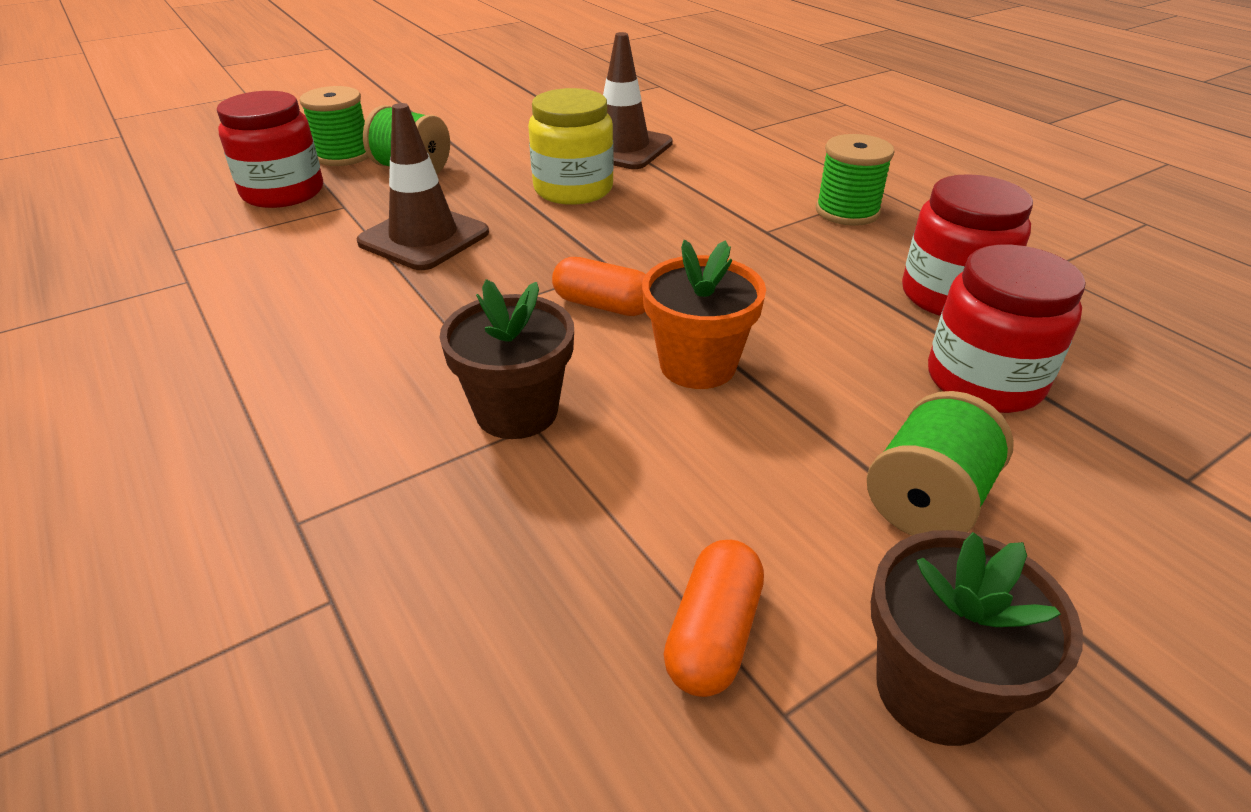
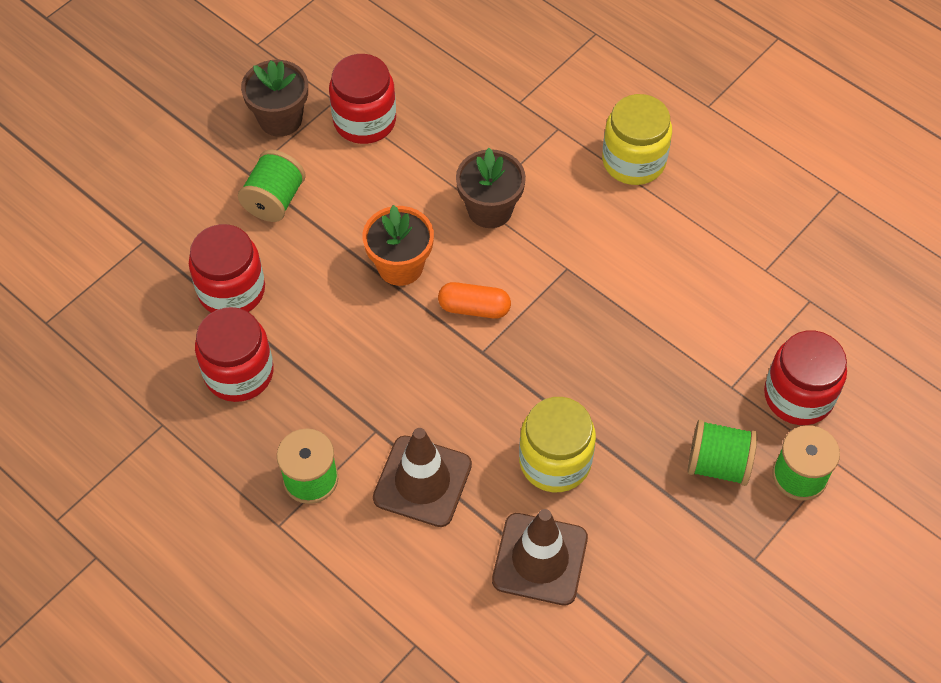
camera: 165 degrees right, 20 degrees up
(215, 436) = (633, 161): none -> yellow jar
(424, 238) = (638, 357): brown traffic cone -> brown traffic cone (422, 481)
(713, 634) = (364, 121): orange capsule -> red jar

